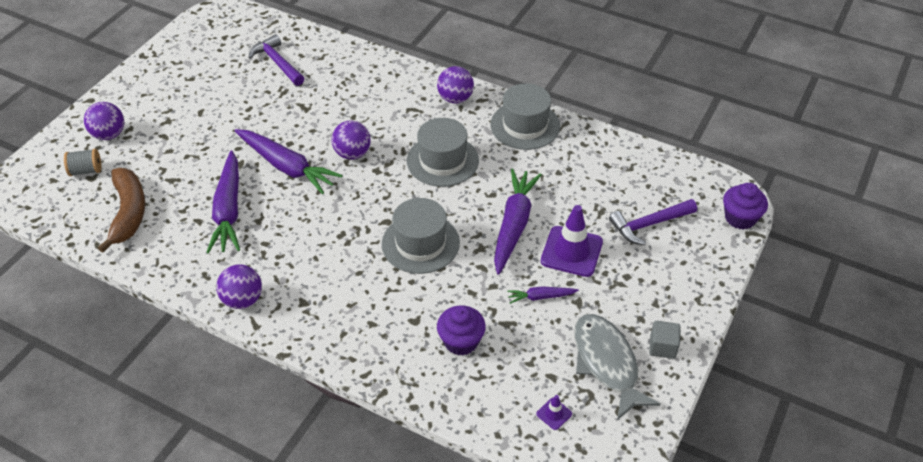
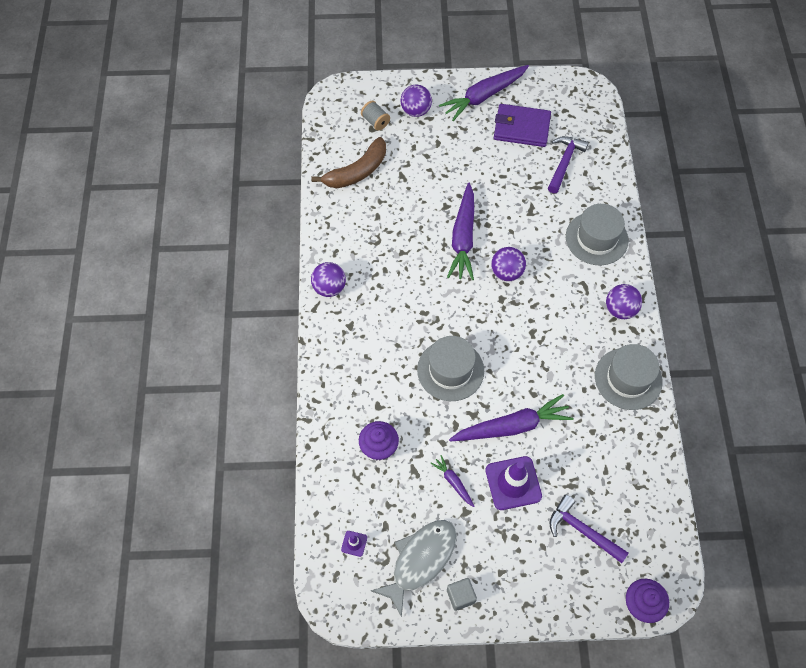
camera: 60 degrees right, 15 degrees up
(211, 72) = (521, 128): none -> purple wallet
(228, 210) = (398, 228): purple carrot -> purple carrot (484, 96)
(442, 160) = (544, 339): grey hat -> grey hat (596, 238)

